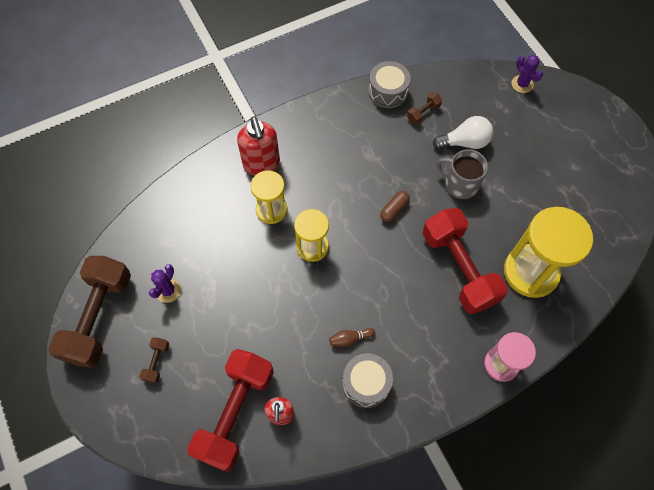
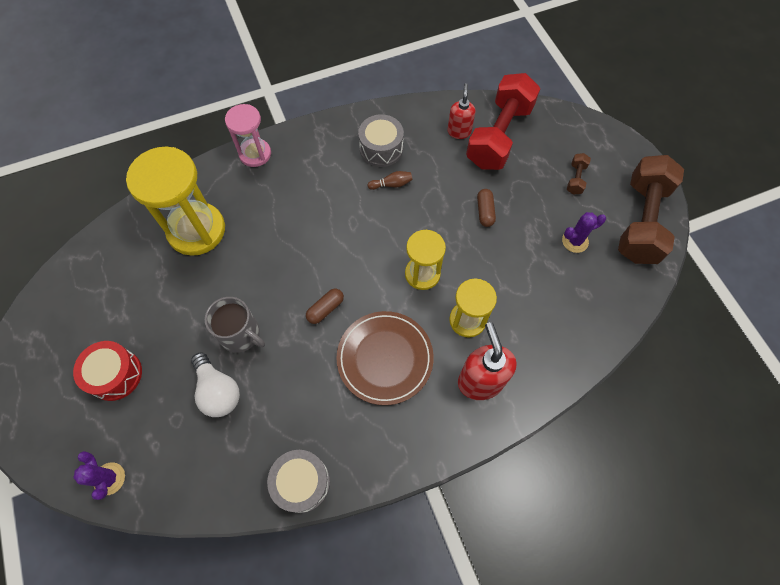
camera: 175 degrees left, 0 degrees up
(168, 290) = (575, 241): purple cactus -> purple cactus turned 45 degrees clockwise
(254, 315) = (485, 211): none -> brown capsule
(338, 175) = (385, 358): none -> brown plate
(423, 112) = (260, 442): brown dumbbell -> none
(459, 268) = (269, 240): red dumbbell -> none
(465, 142) = (218, 391): white light bulb -> white light bulb turned 120 degrees counterclockwise
(549, 147) = (115, 375): none -> red drum

